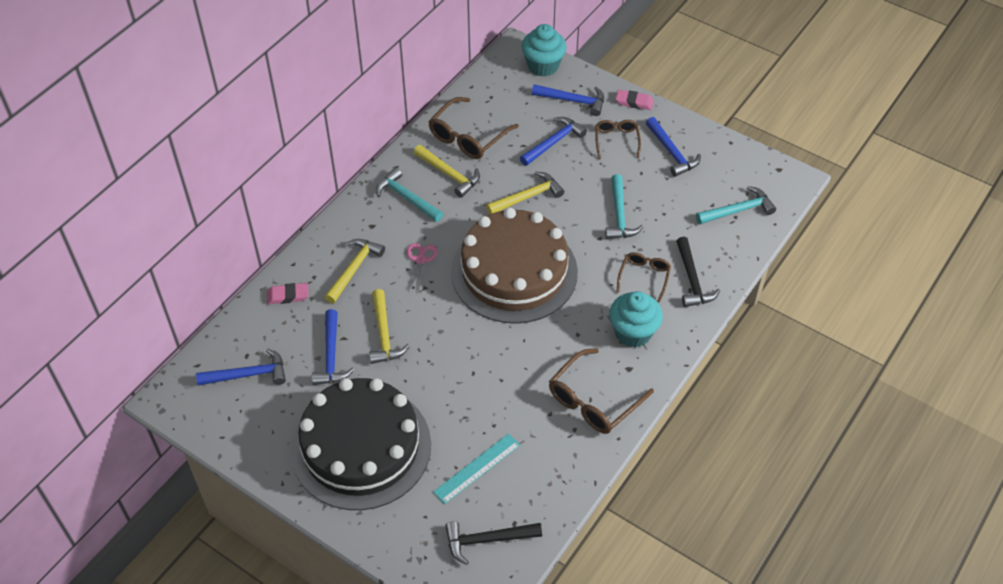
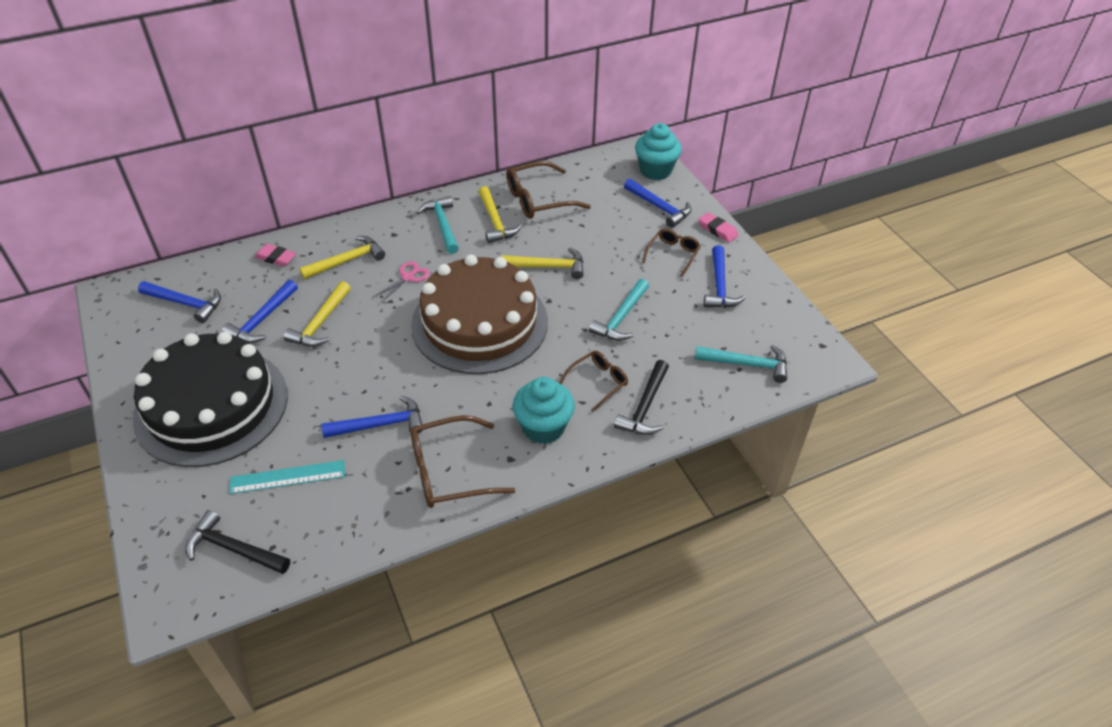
camera: 30 degrees right, 5 degrees down
(553, 142) = (611, 233): blue hammer -> blue hammer (380, 424)

